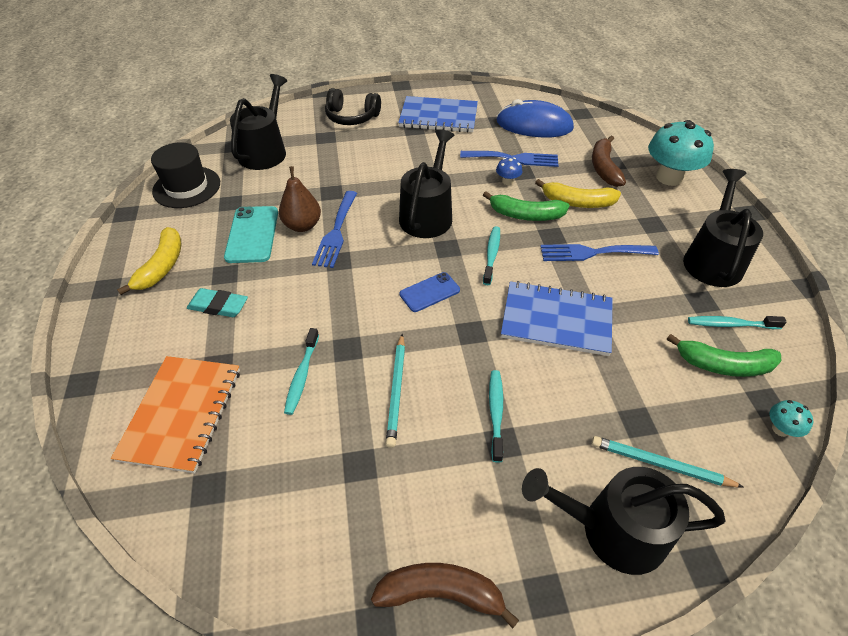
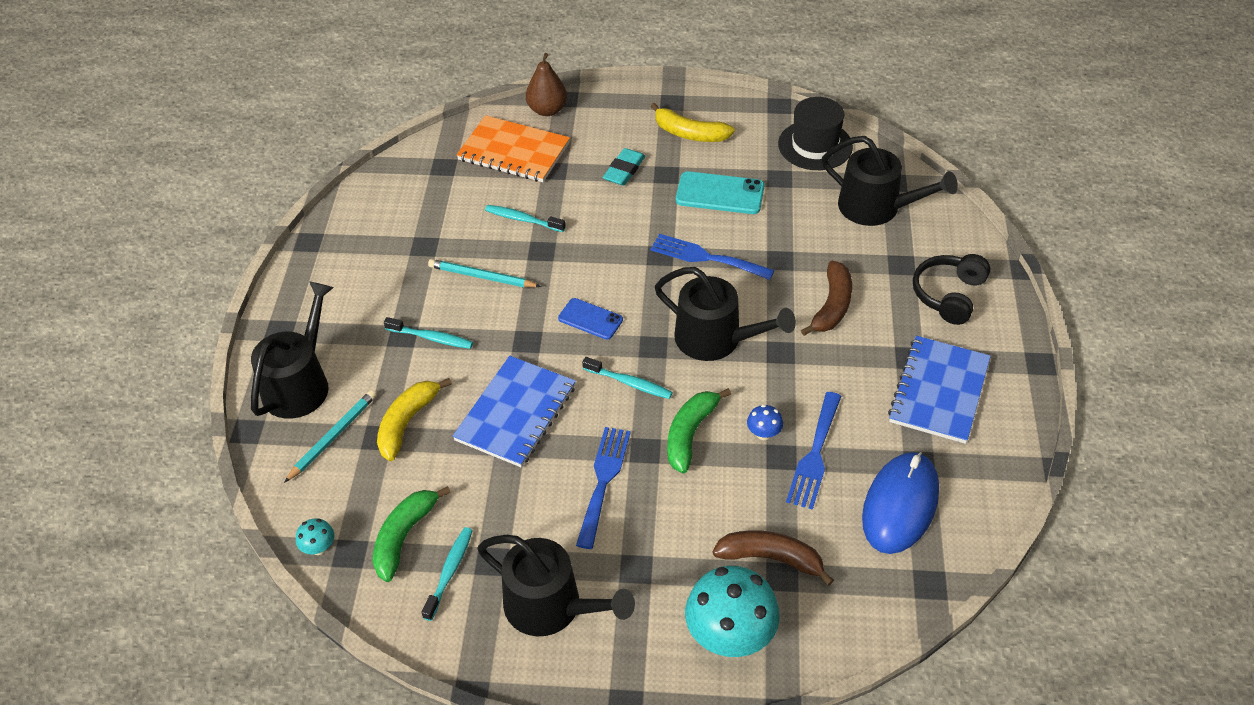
camera: 105 degrees right, 0 degrees up
(302, 225) = (724, 232): brown pear -> brown pear (547, 110)
(429, 292) = (590, 319): blue phone -> blue phone turned 45 degrees counterclockwise
(441, 593) = (310, 276): brown banana -> brown banana (832, 306)
(577, 202) = (701, 498): yellow banana -> yellow banana (407, 423)

